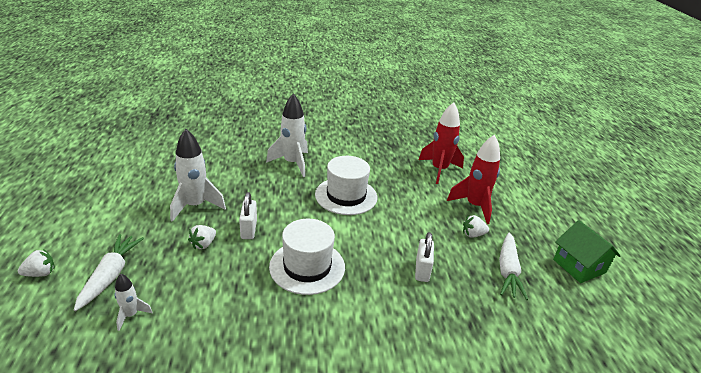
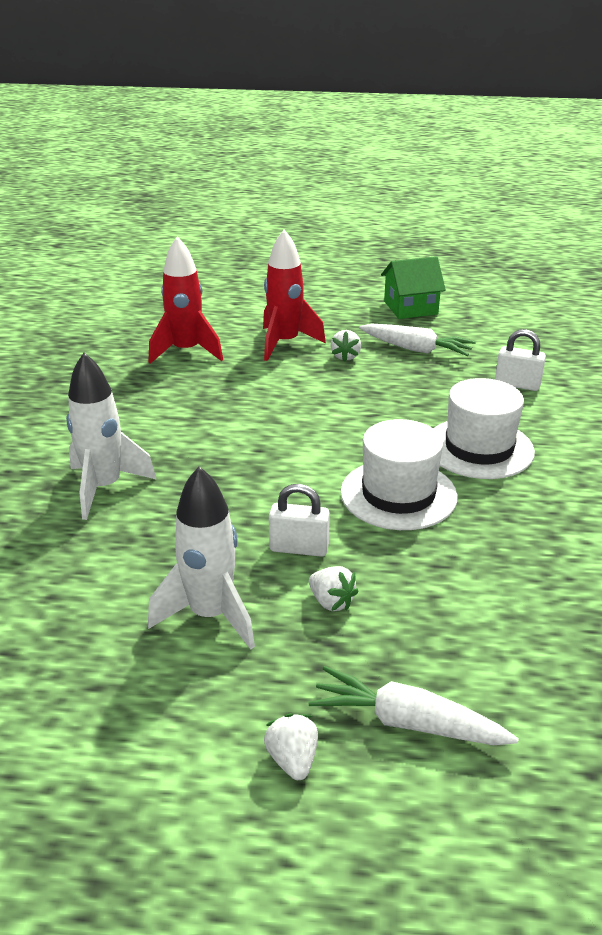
camera: 75 degrees left, 0 degrees up
(40, 273) = (395, 840): white strawberry -> white strawberry (292, 760)
(131, 315) = (505, 682): white rocket -> none
(346, 196) = (229, 441): white hat -> white hat (479, 448)
(422, 270) = (411, 404): white padlock -> white padlock (517, 384)

